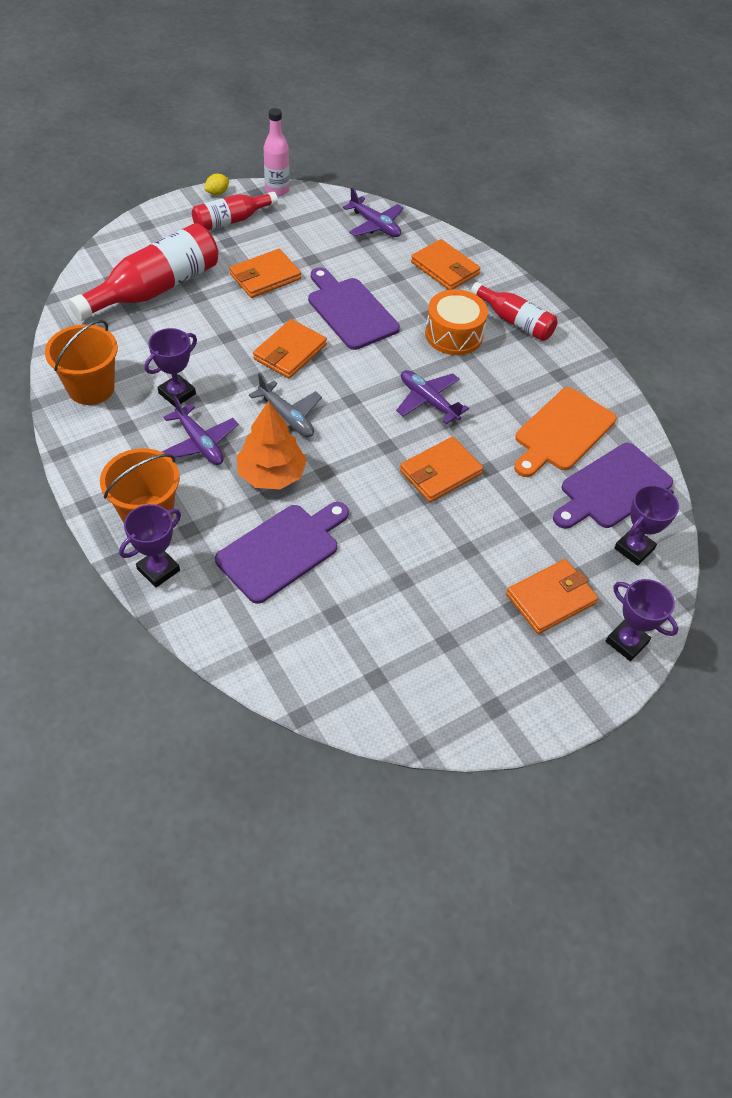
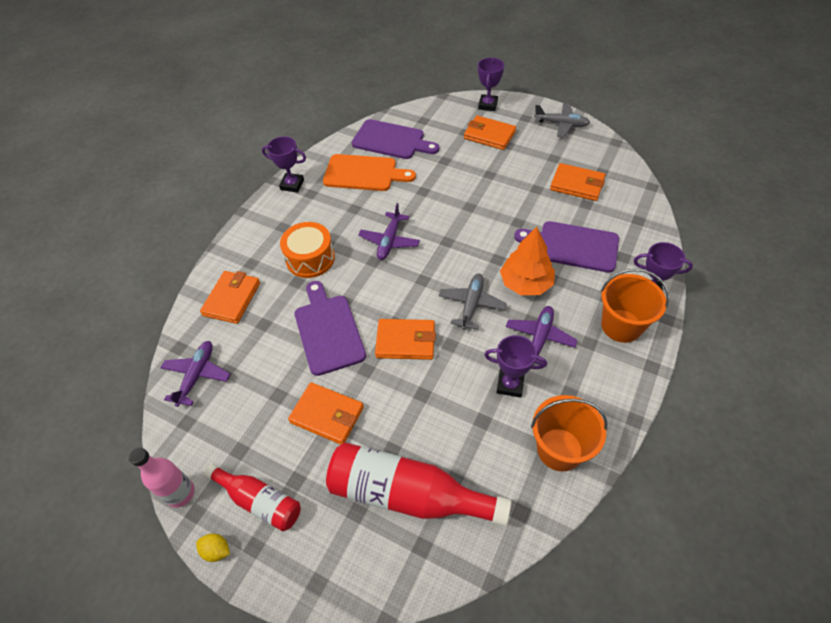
camera: 115 degrees left, 0 degrees up
(350, 311) = (328, 330): purple cutting board -> purple cutting board turned 135 degrees clockwise
(440, 472) = (445, 208): orange wallet -> orange wallet (577, 184)
(514, 706) = (561, 124): none -> grey plane
(515, 321) = (271, 234): red bottle -> none
(634, 549) = (427, 120): purple trophy -> purple trophy (292, 185)

